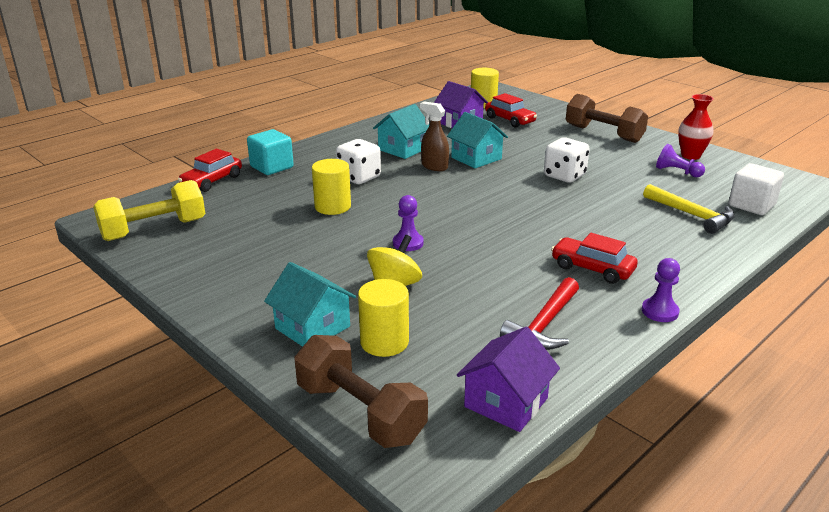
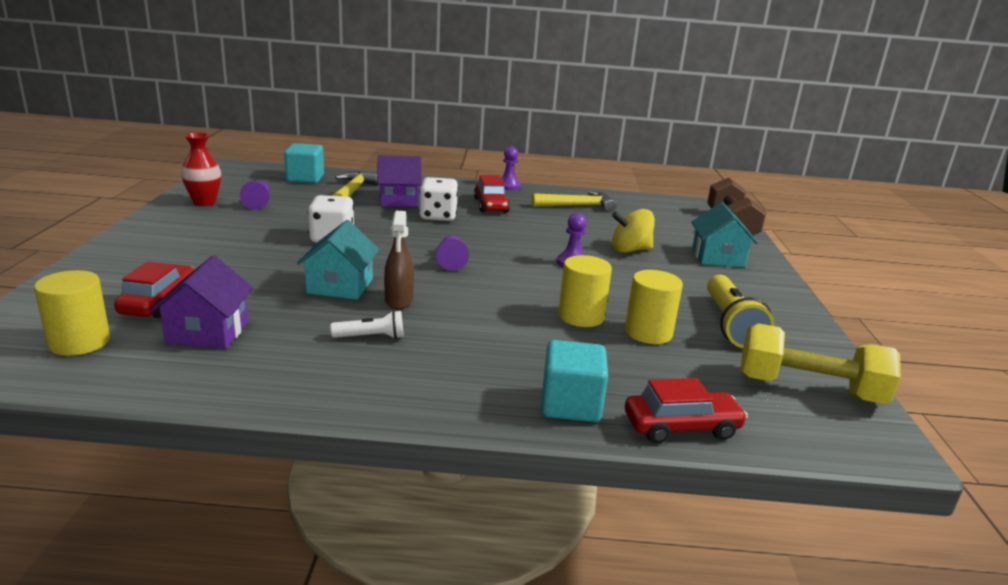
camera: 135 degrees left, 5 degrees down
(235, 251) = (730, 324): none -> yellow flashlight
(359, 177) = (496, 331): white dice -> white dice (438, 216)
(384, 342) = (680, 236): yellow cylinder -> yellow cylinder (648, 333)
(402, 149) = (371, 337): turquoise house -> white flashlight
(473, 200) = (451, 261): none -> purple pawn
(506, 402) = (653, 202): purple house -> purple house (399, 200)
(544, 324) = (577, 206): red hammer -> yellow hammer
(603, 134) = (168, 242): brown dumbbell -> none
(751, 205) = (305, 178): white cube -> turquoise cube

